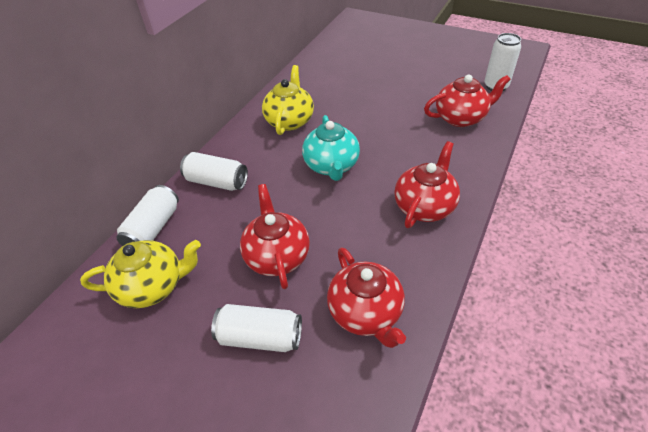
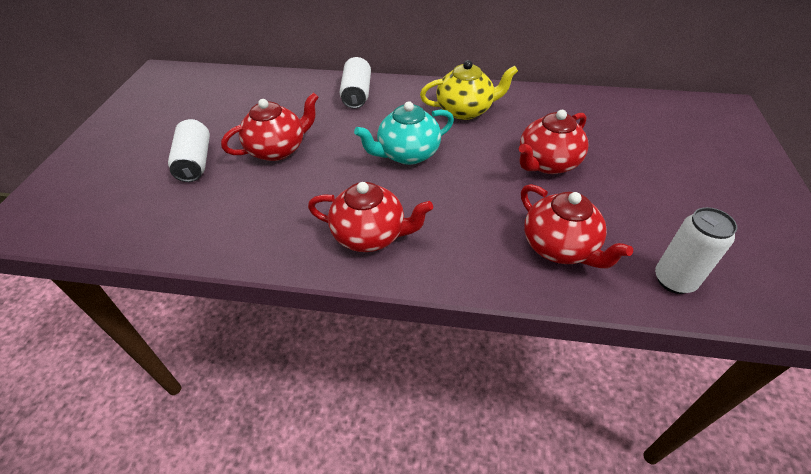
camera: 70 degrees right, 0 degrees up
(153, 228) = (294, 81): white can -> none
(153, 286) = (238, 99): yellow teapot -> none
(366, 313) = (222, 216): red teapot -> red teapot (547, 163)

